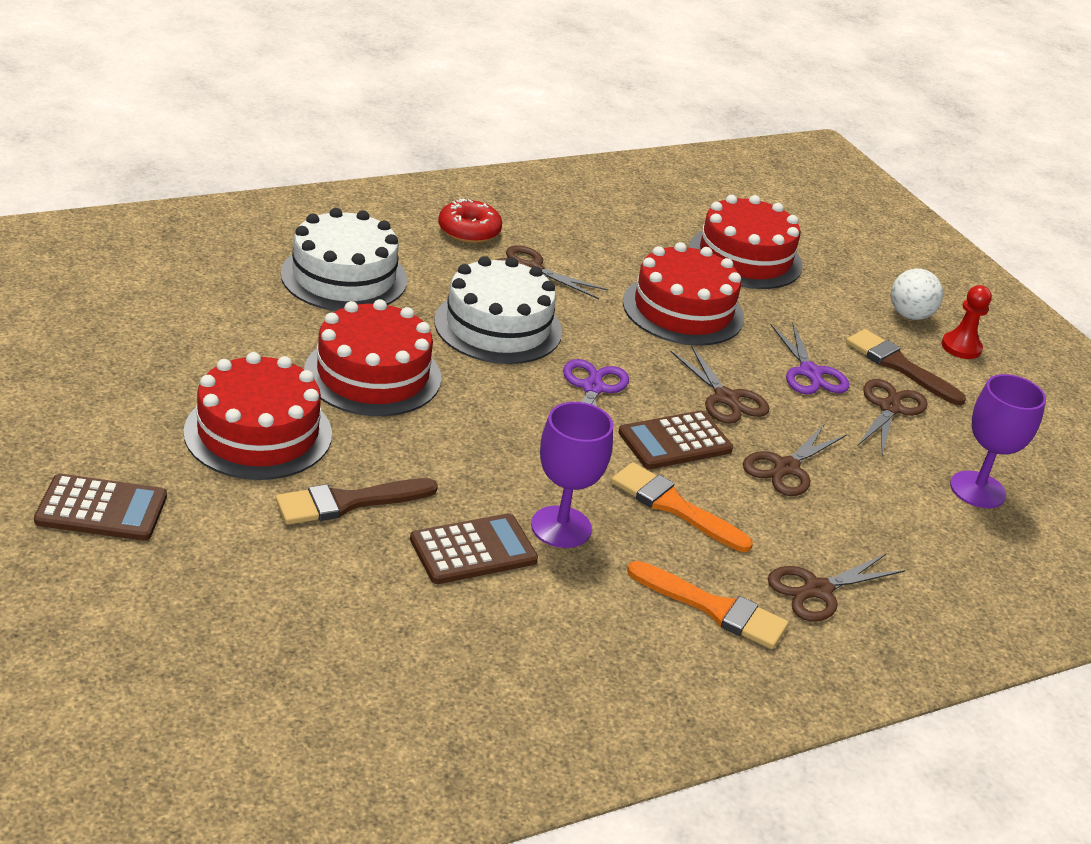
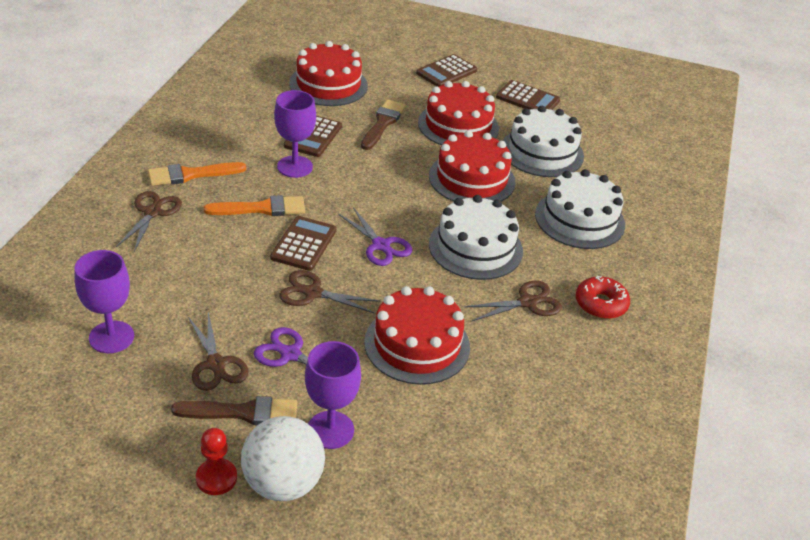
camera: 135 degrees right, 5 degrees up
(92, 399) = (527, 99): none -> brown calculator
(231, 342) = (542, 152): none -> white cake
(745, 257) = (450, 439): red cake -> red cake (328, 84)
(786, 468) = (233, 270): brown scissors -> none
(835, 315) = (330, 430): none -> purple goblet
(909, 315) = (283, 483): white ball -> white ball, size x1.55

